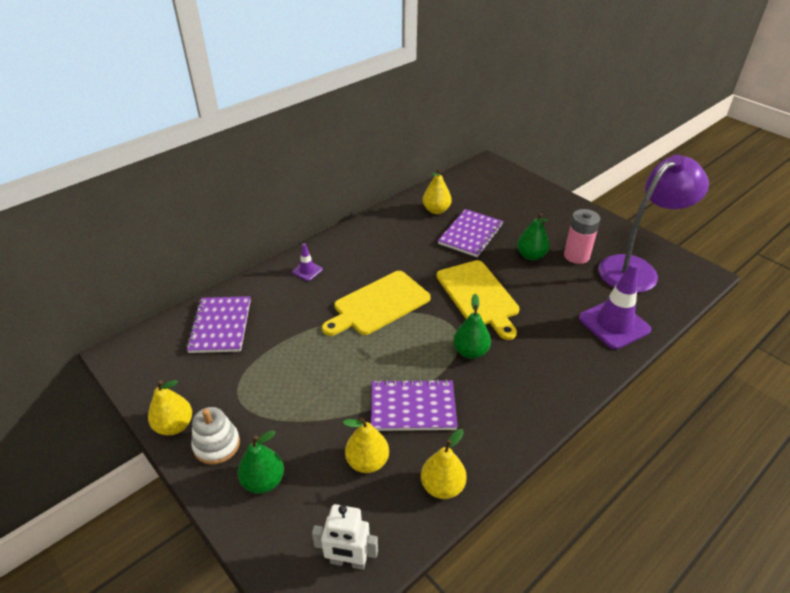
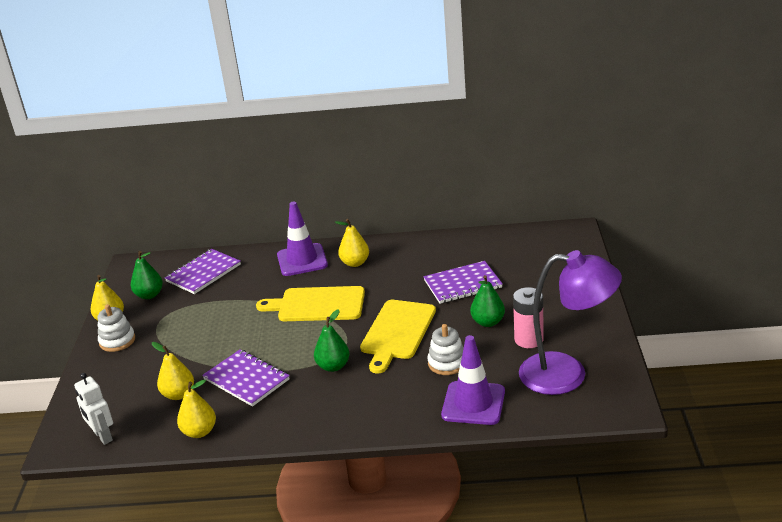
camera: 45 degrees right, 10 degrees down
(263, 481) = (115, 373): green pear -> green pear (149, 295)
(307, 271) = (302, 260): purple traffic cone -> purple traffic cone, size x2.07
(436, 210) = (463, 253): yellow pear -> yellow pear (355, 263)
(550, 302) = (447, 363): none -> white stacking toy

